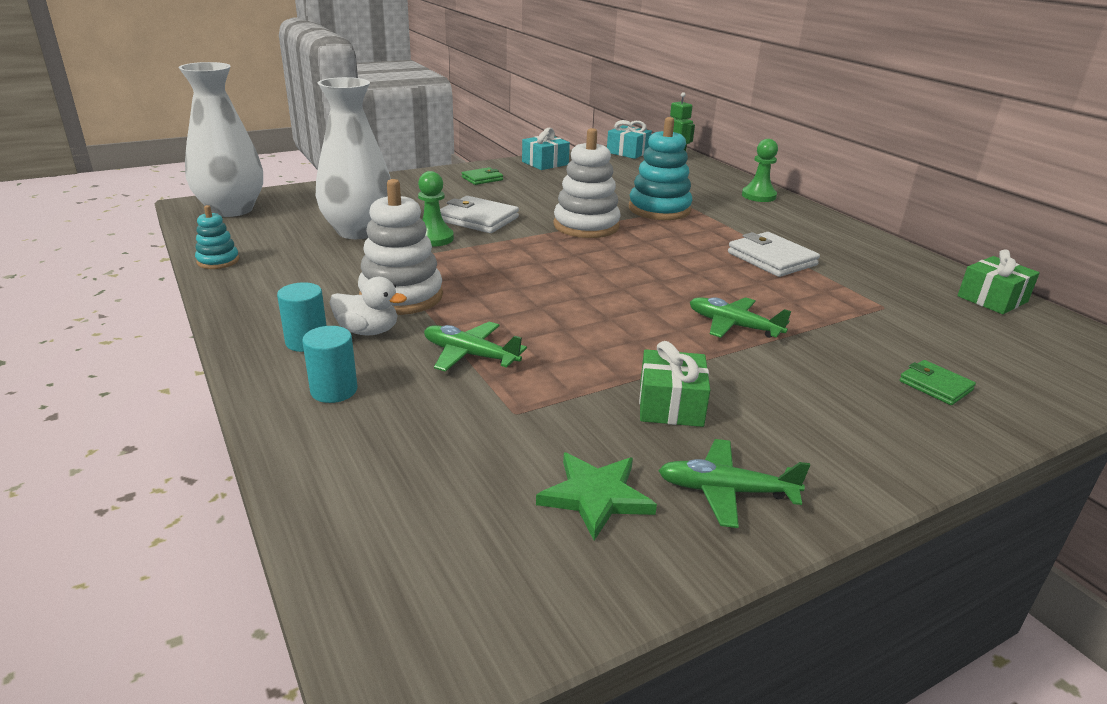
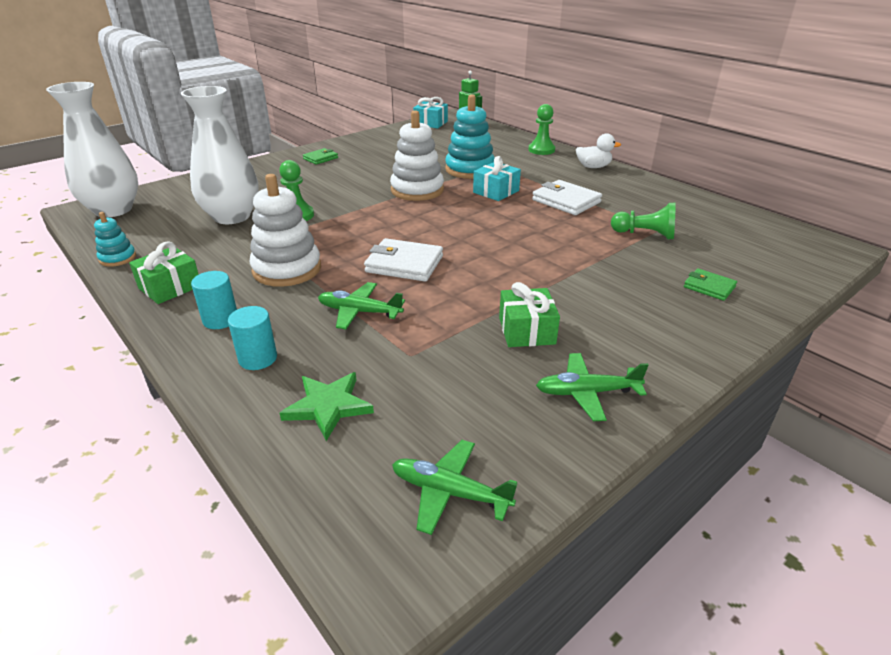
camera: 10 degrees left, 5 degrees up
(368, 331) = (269, 303): white duck -> white duck (593, 167)
(478, 219) = (328, 194): white wallet -> white wallet (404, 264)
(545, 163) = (367, 139): turquoise gift -> turquoise gift (496, 191)
(596, 497) = (493, 413): green star -> green star (328, 406)
(733, 326) = (554, 259): green plane -> green plane (449, 492)
(865, 310) = (645, 234): none -> green pawn
(992, 299) = (729, 214): green gift -> green gift (170, 287)

